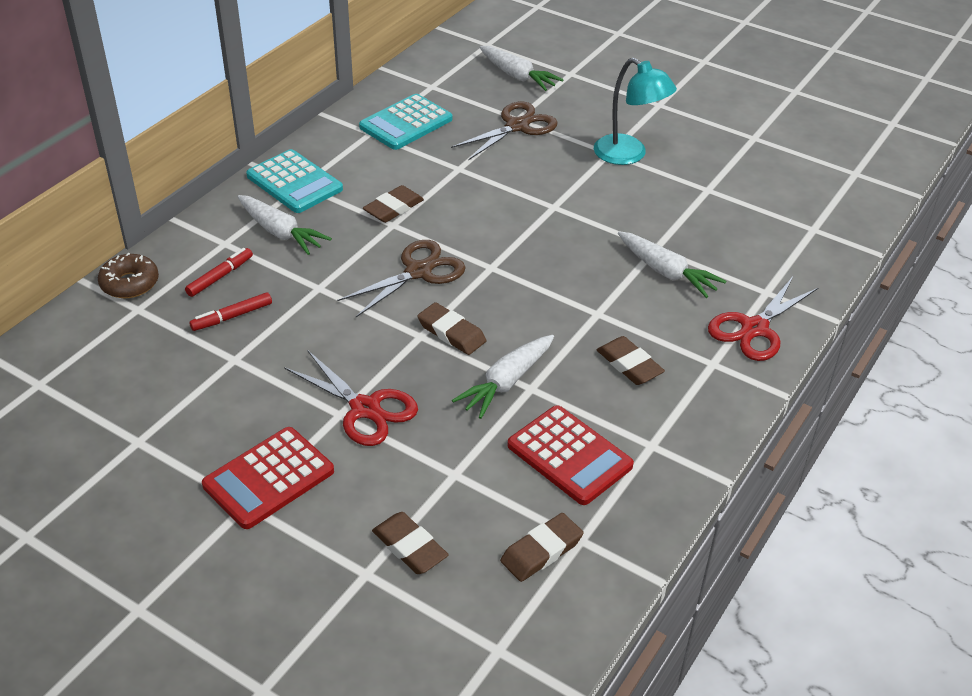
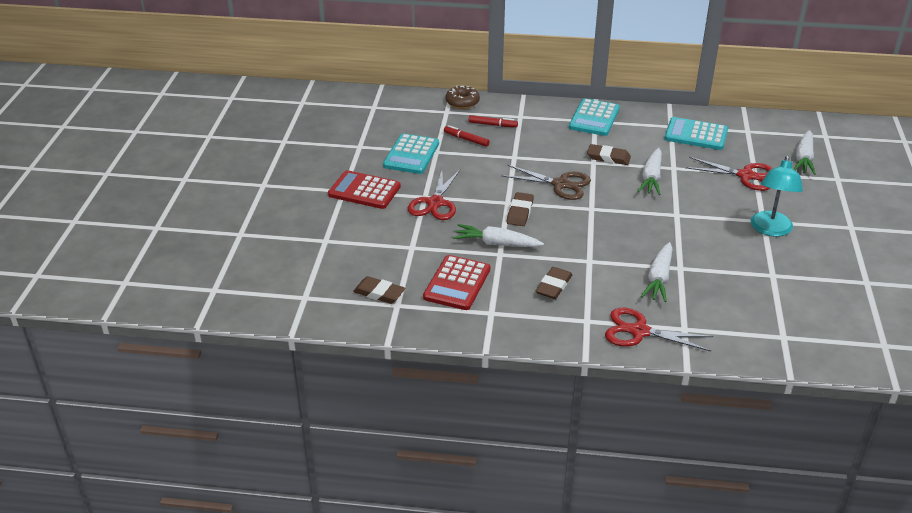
camera: 65 degrees right, 5 degrees down
(218, 389) = (411, 155): none -> turquoise calculator
(280, 232) = (546, 129): white carrot -> white carrot (651, 178)
(409, 547) = (351, 248): brown eraser -> none
(517, 126) = (746, 175): brown scissors -> red scissors

